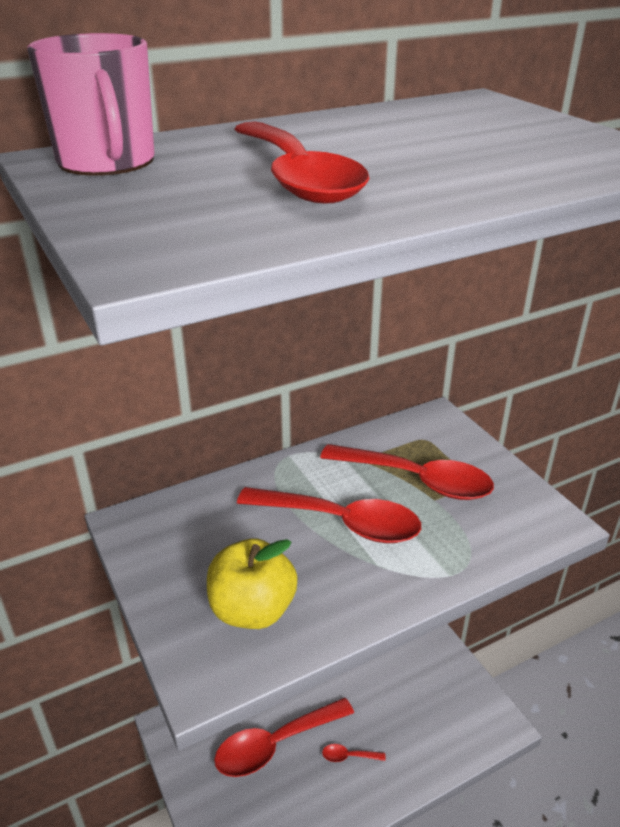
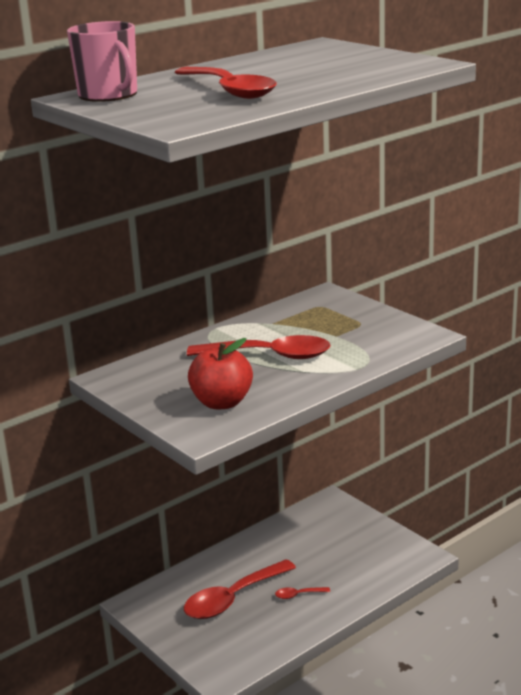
camera: 10 degrees left, 10 degrees down
(252, 610) = (222, 403): yellow apple -> red apple
(417, 480) = (320, 328): red spoon -> none

